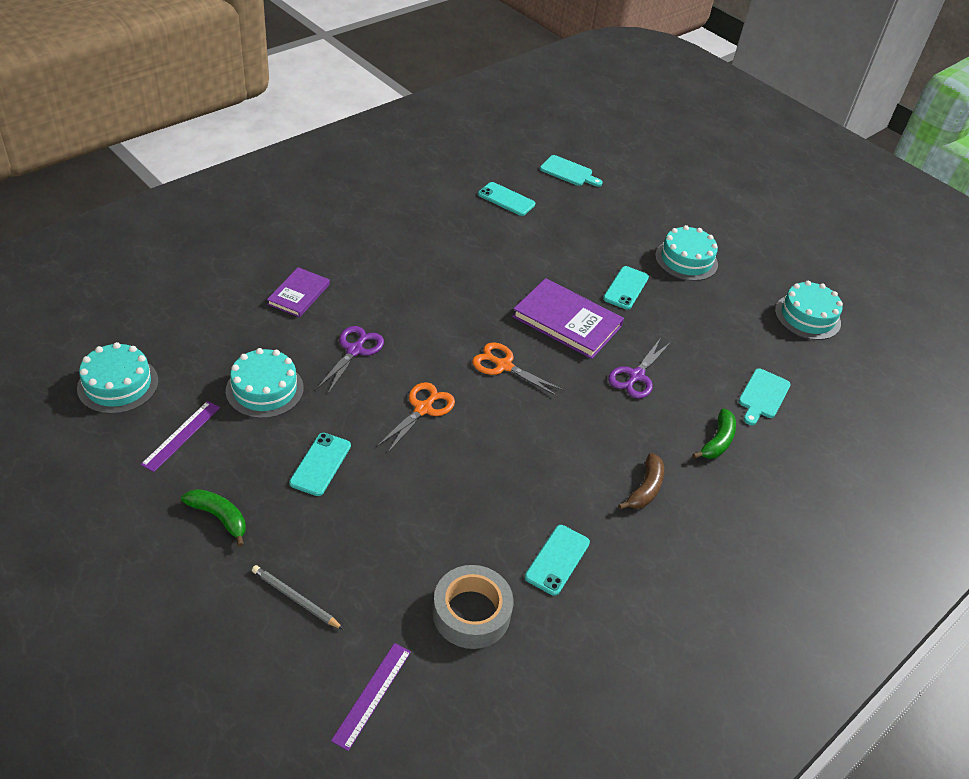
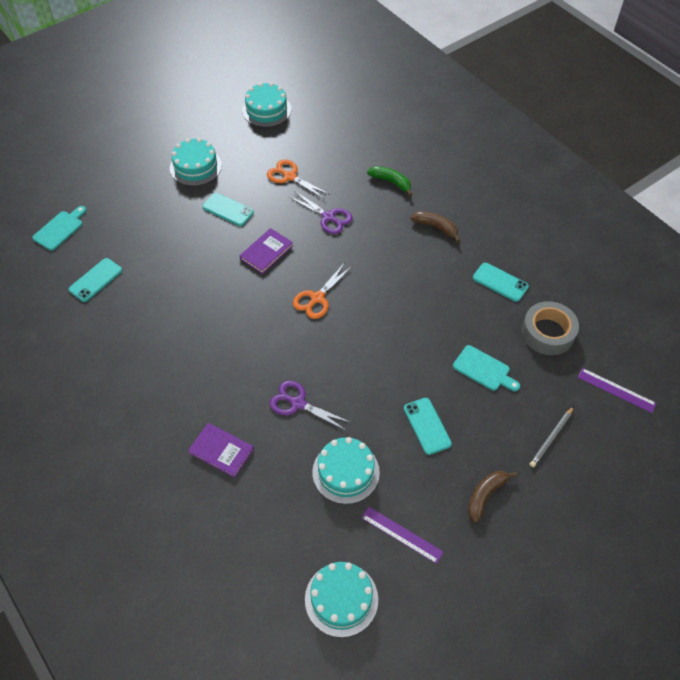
camera: 80 degrees left, 10 degrees up
(219, 517) = (485, 495): green banana -> brown banana
(320, 464) = (427, 426): turquoise phone -> turquoise phone turned 45 degrees clockwise
(423, 409) = (365, 355): orange scissors -> orange scissors (290, 176)
(567, 321) = (266, 252): purple book -> purple book, size x0.61
(763, 396) = (347, 150): turquoise cutting board -> turquoise cutting board (484, 369)

